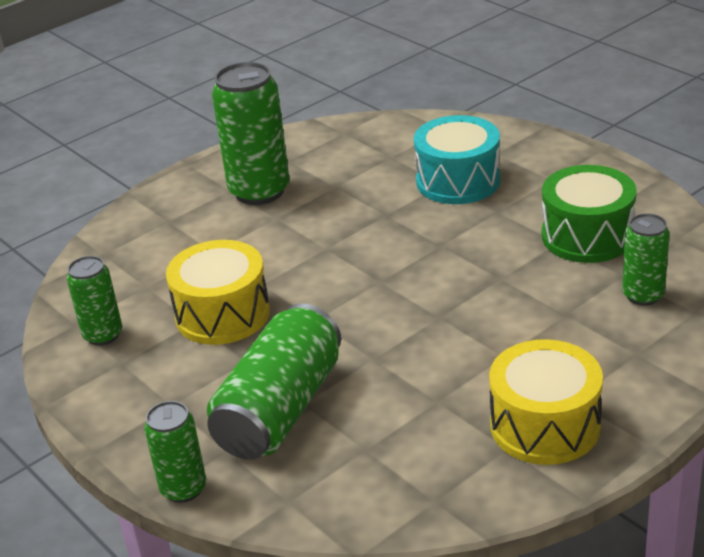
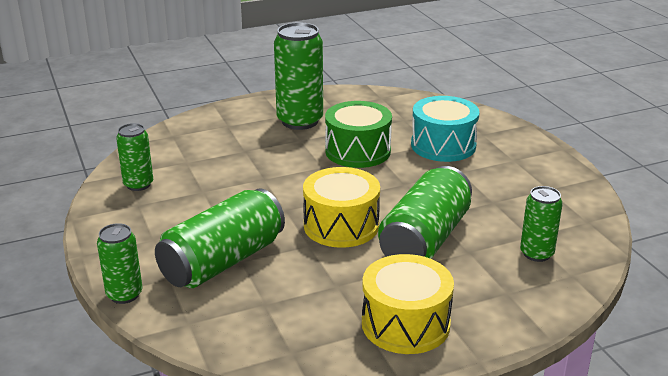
camera: 15 degrees right, 5 degrees down
(222, 314) = (224, 191): yellow drum -> yellow drum (341, 225)
(506, 312) = (424, 239): none -> green can
(587, 236) = (517, 203): green drum -> green drum (357, 151)

